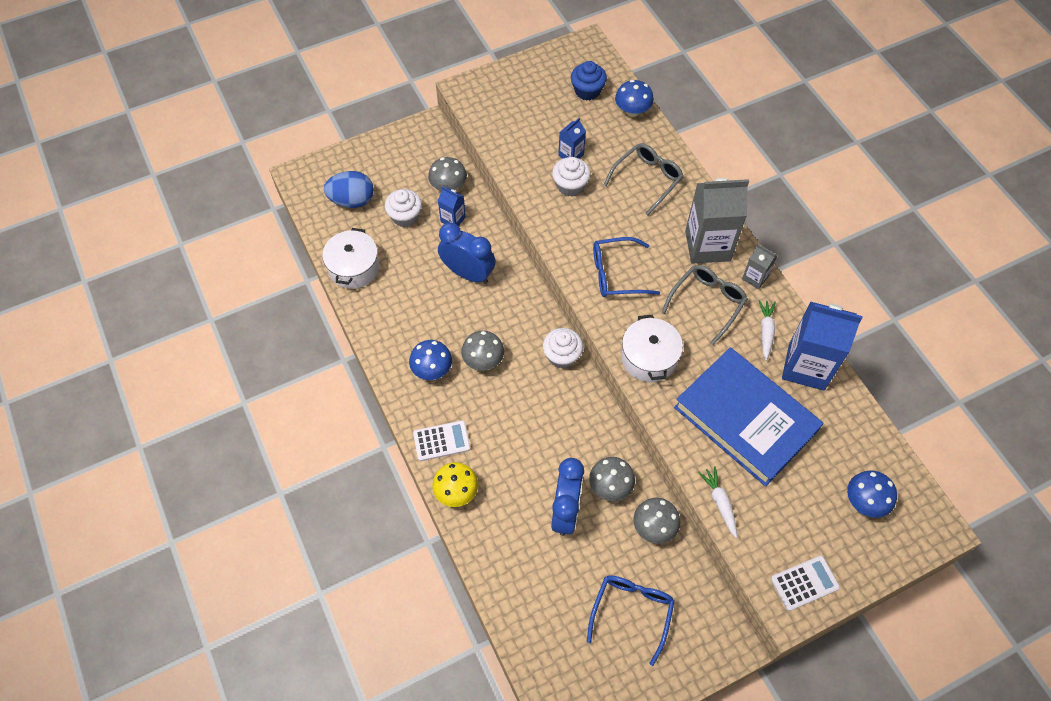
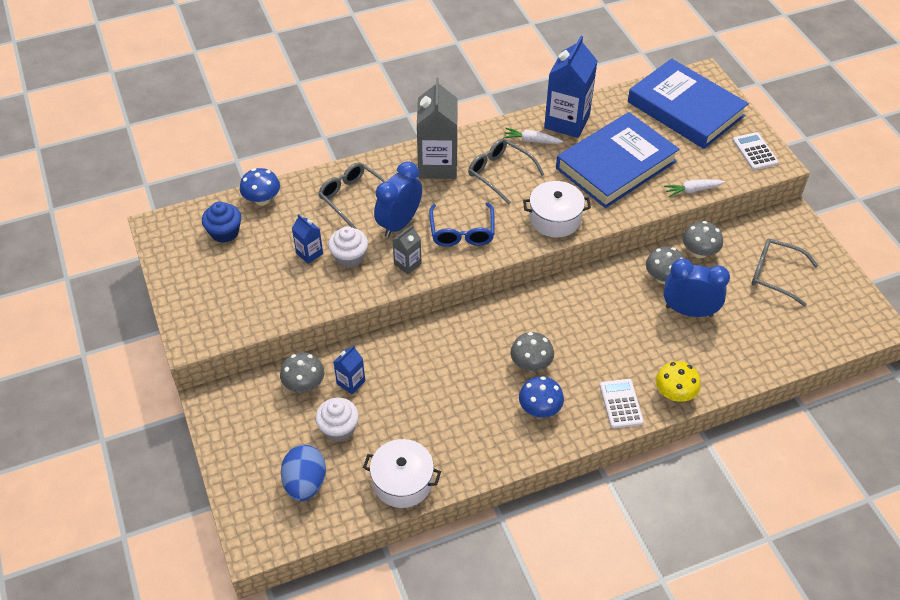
camera: 85 degrees left, 10 degrees down
(468, 273) = (424, 372): blue clock -> blue clock (399, 223)
(562, 356) = (529, 300): white cupcake -> none
(631, 613) = (775, 275): blue glasses -> grey glasses
(755, 277) = (476, 139): grey carton -> grey carton (407, 264)
(864, 501) = (685, 109): blue mushroom -> blue book

